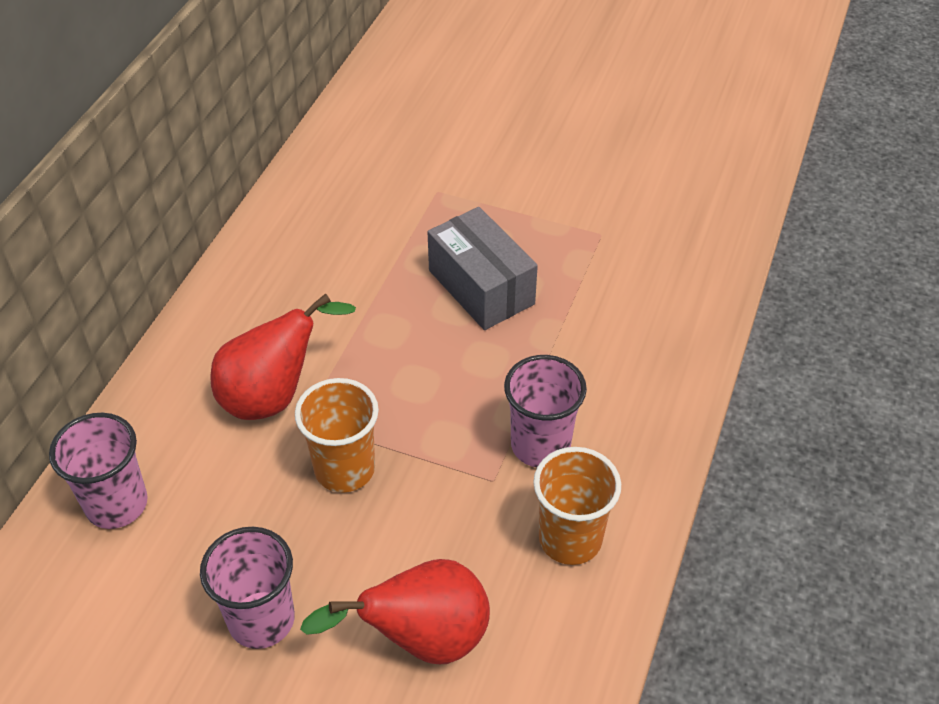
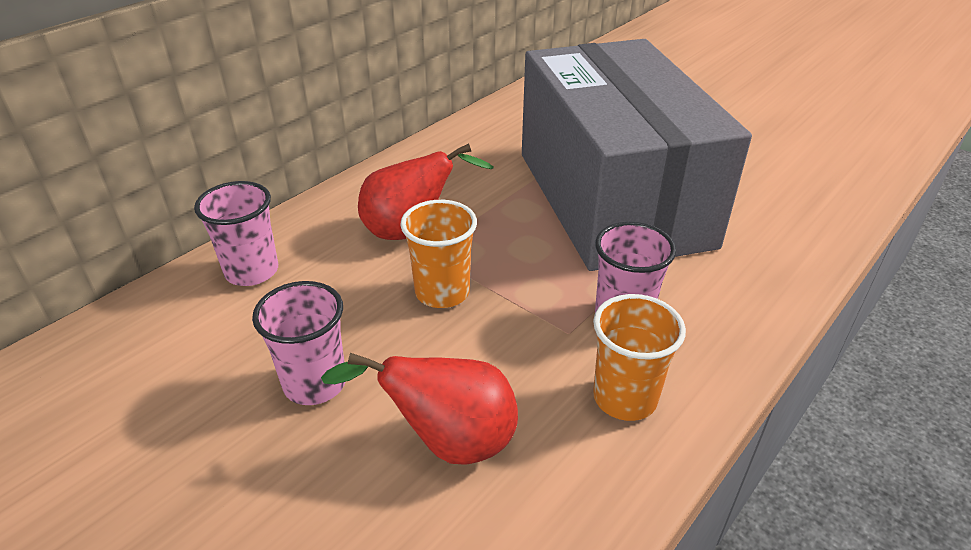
camera: 20 degrees right, 10 degrees down
(481, 287) = (612, 198): grey box -> grey box, size x2.42

